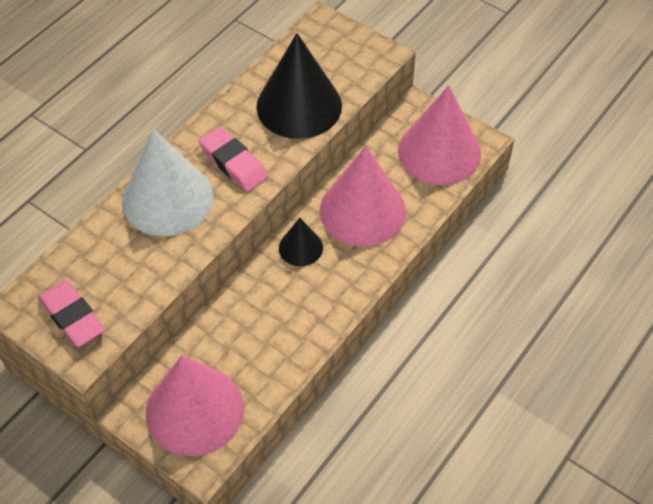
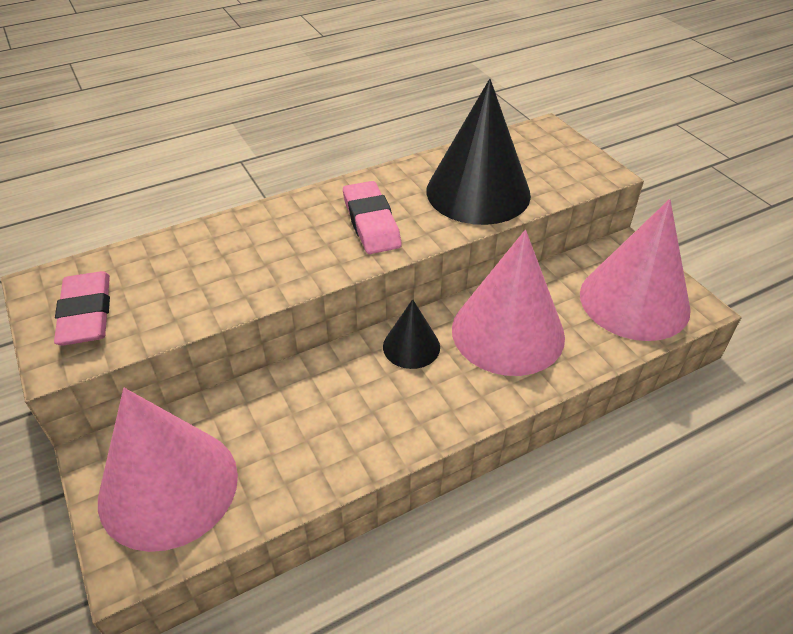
camera: 25 degrees right, 10 degrees down
(167, 198) = (276, 234): white cone -> none

